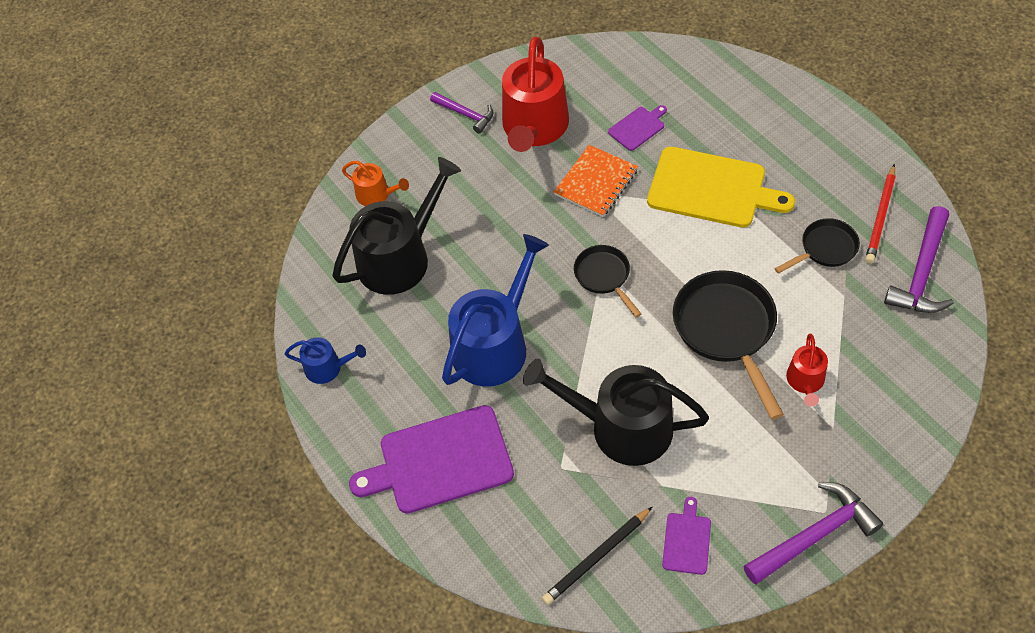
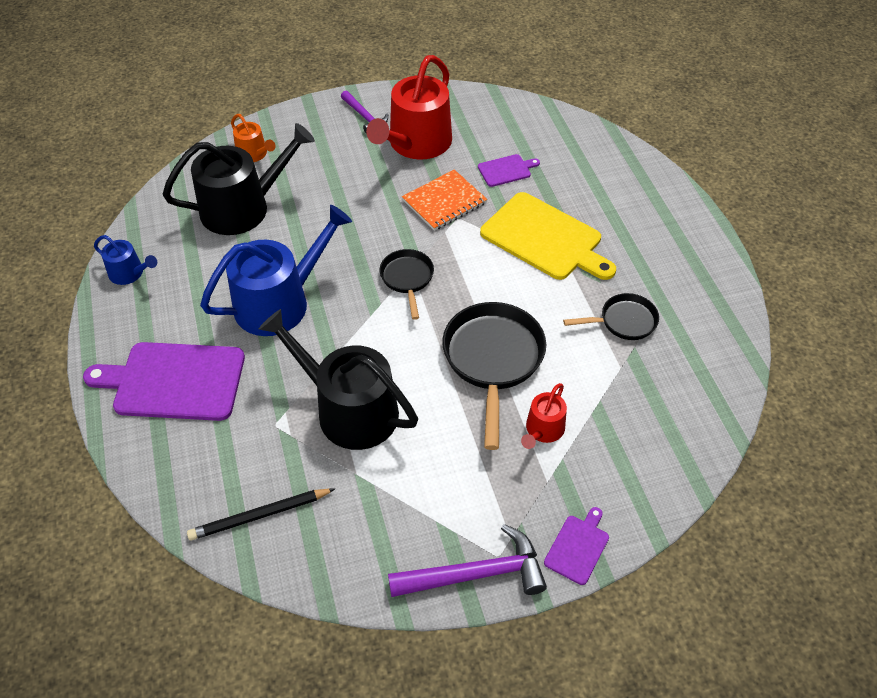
camera: 15 degrees right, 5 degrees down
(687, 540) = (351, 532): purple cutting board -> purple cutting board (578, 547)
(880, 216) = (692, 311): red pencil -> none
(921, 272) = (707, 372): purple hammer -> none

